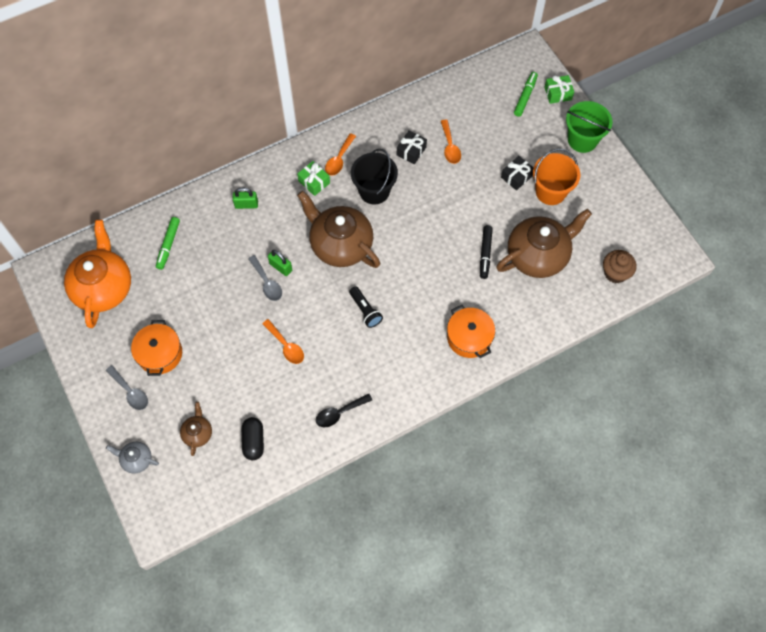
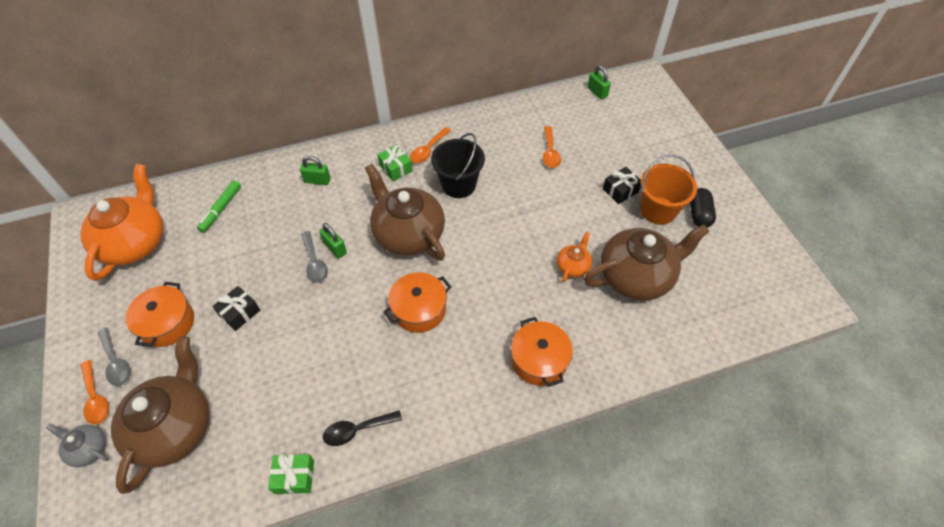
camera: 10 degrees right, 10 degrees down
(198, 433) = (175, 427): brown teapot -> brown teapot, size x2.17
(253, 441) = (239, 449): black capsule -> black capsule (699, 214)
(286, 346) = (315, 336): orange spoon -> orange spoon (96, 398)
(365, 311) = (419, 309): black flashlight -> orange pot
(411, 151) = (507, 152): black gift -> black gift (239, 312)
(484, 75) = (597, 92): none -> green padlock
(485, 254) = (573, 266): black marker -> orange teapot
(525, 96) = (639, 116): green marker -> none
(558, 93) = (675, 117): green gift -> green gift (294, 477)
(582, 140) = (699, 163): green bucket -> none
(615, 273) = (731, 309): brown cupcake -> none

